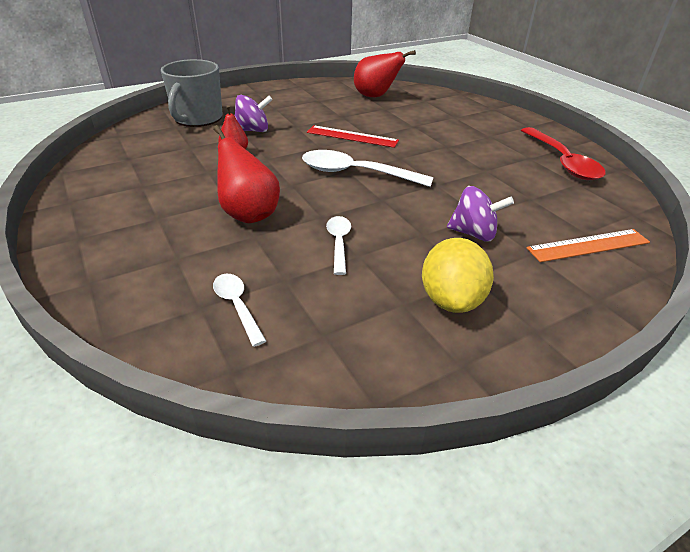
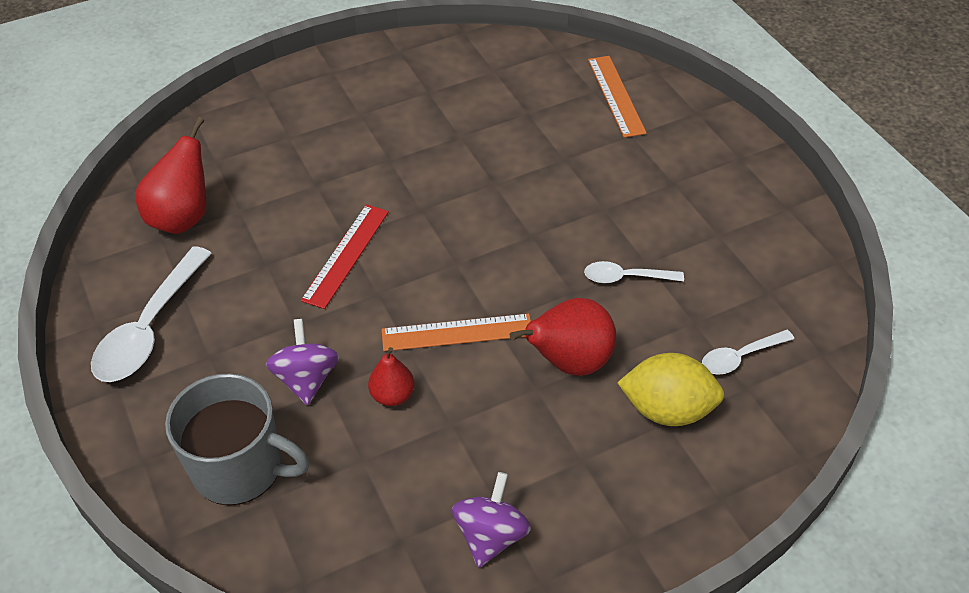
camera: 85 degrees left, 10 degrees up
(283, 172) = (457, 332): none -> orange ruler
(356, 173) = (464, 256): white spoon -> white spoon (149, 329)
(451, 300) = (709, 202): yellow lemon -> yellow lemon (667, 410)
(473, 233) = (600, 170): purple spinning top -> purple spinning top (491, 536)
(562, 162) = (441, 68): red spoon -> none

